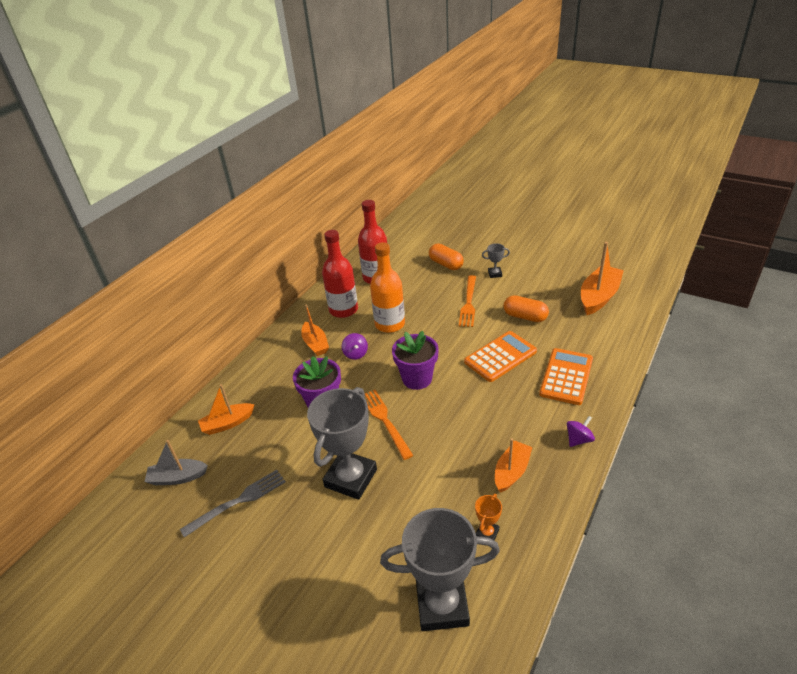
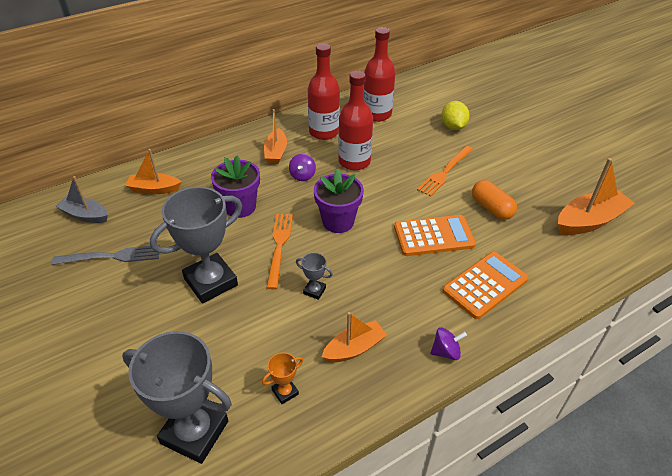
camera: 25 degrees right, 5 degrees up
(390, 324) = (354, 161): orange bottle -> red bottle
(446, 264) = (453, 126): orange capsule -> yellow lemon
(495, 274) = (495, 154): grey trophy -> grey trophy (314, 291)

